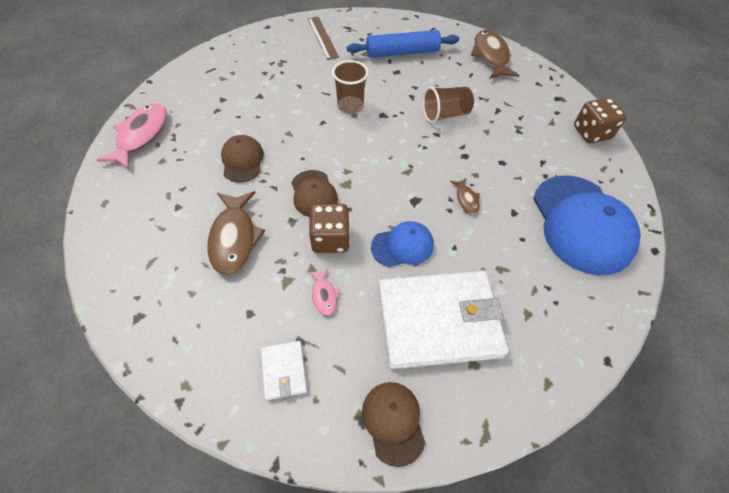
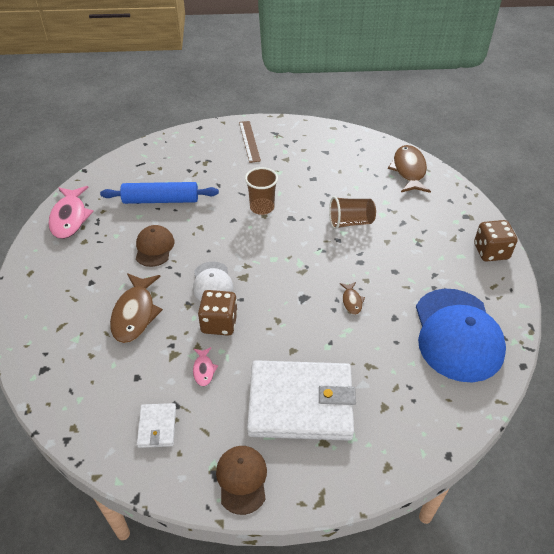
camera: 10 degrees right, 10 degrees down
(141, 135) = (70, 218): pink fish -> pink fish turned 150 degrees clockwise
(314, 194) = (212, 282): brown cap -> white cap
(402, 52) = (322, 161): blue rolling pin -> blue rolling pin (161, 200)
(402, 246) = (283, 336): blue cap -> none

